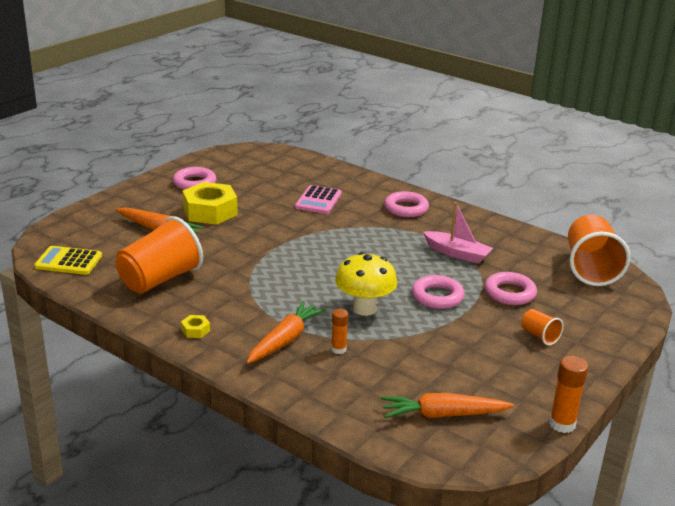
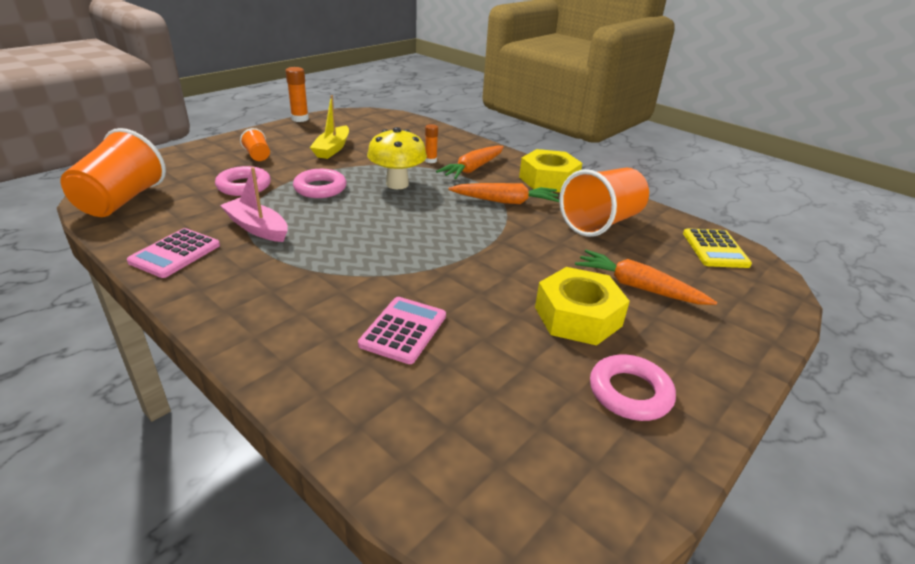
camera: 175 degrees left, 5 degrees up
(68, 261) = (715, 249): yellow calculator -> yellow calculator turned 75 degrees clockwise
(195, 330) = (548, 180): yellow nut -> yellow nut, size x2.42
(406, 208) = (266, 303): pink ring -> none
(443, 415) = (373, 127): orange carrot -> orange carrot (505, 201)
(467, 358) = (332, 149): none -> yellow boat
(493, 232) = (175, 253): none -> pink calculator

